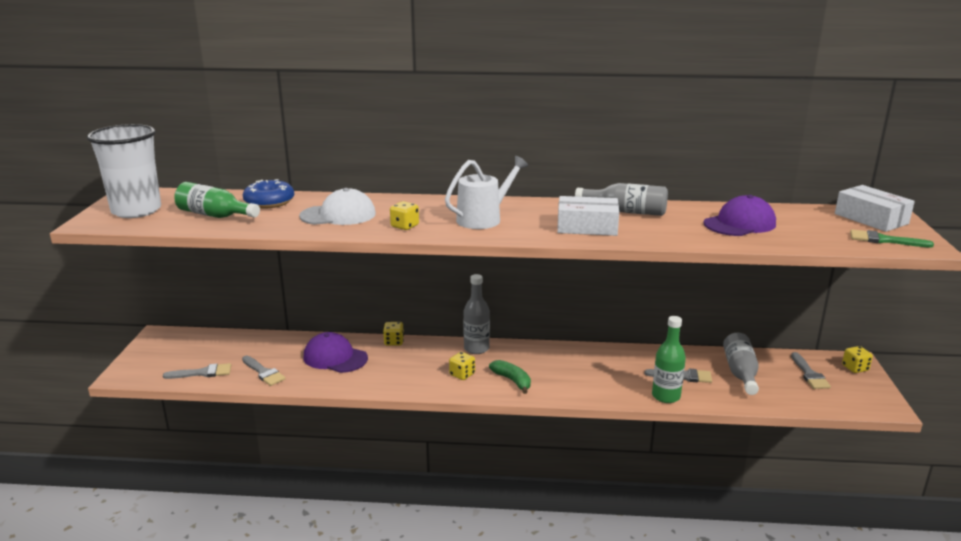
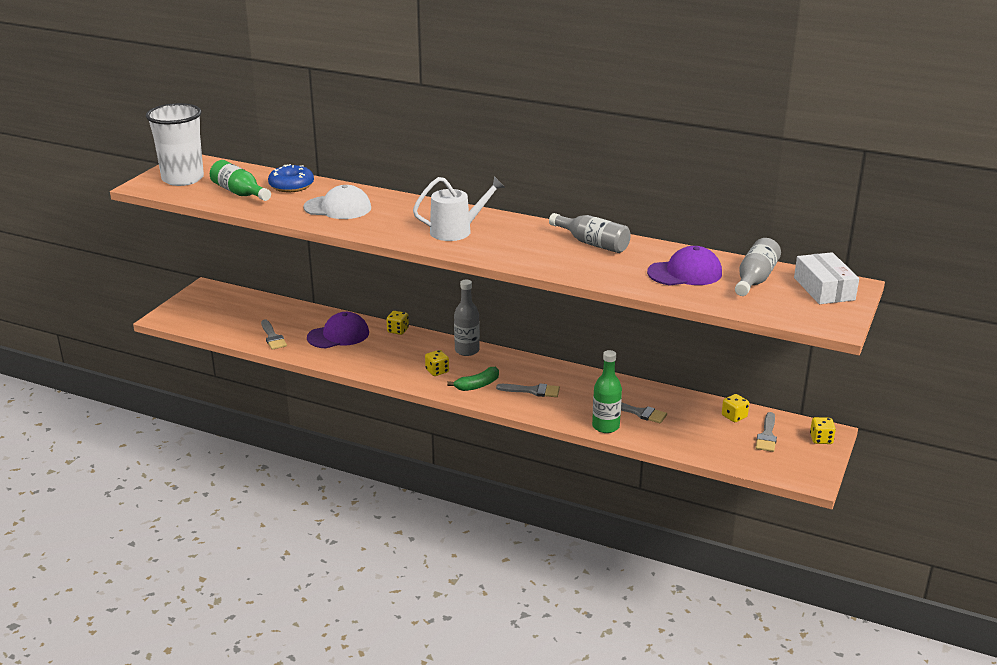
camera: 20 degrees right, 5 degrees up
(203, 373) = (225, 328): grey brush -> grey brush (532, 391)
(335, 357) = (338, 335): purple cap -> purple cap turned 105 degrees clockwise
(405, 226) = (383, 228): yellow dice -> yellow dice (734, 416)
(512, 381) = (477, 385): green banana -> green banana turned 75 degrees clockwise
(587, 227) = (539, 253): white box -> none
(740, 372) = (698, 420): grey bottle -> grey bottle (755, 279)
(883, 240) = (803, 312): green brush -> none

